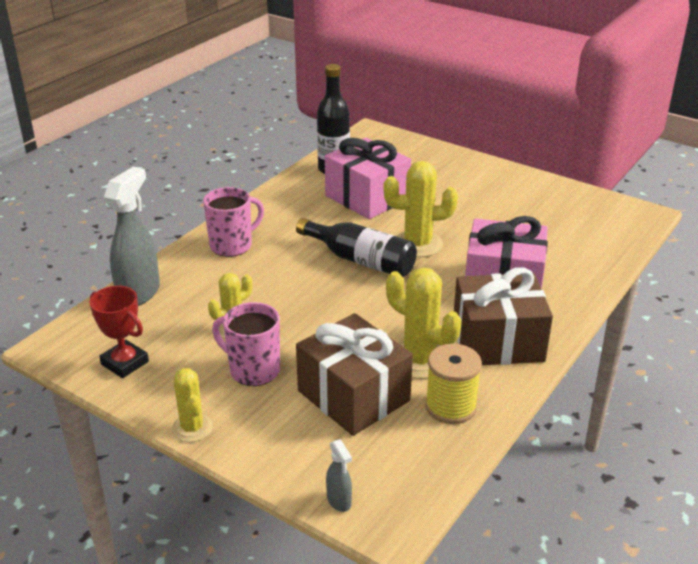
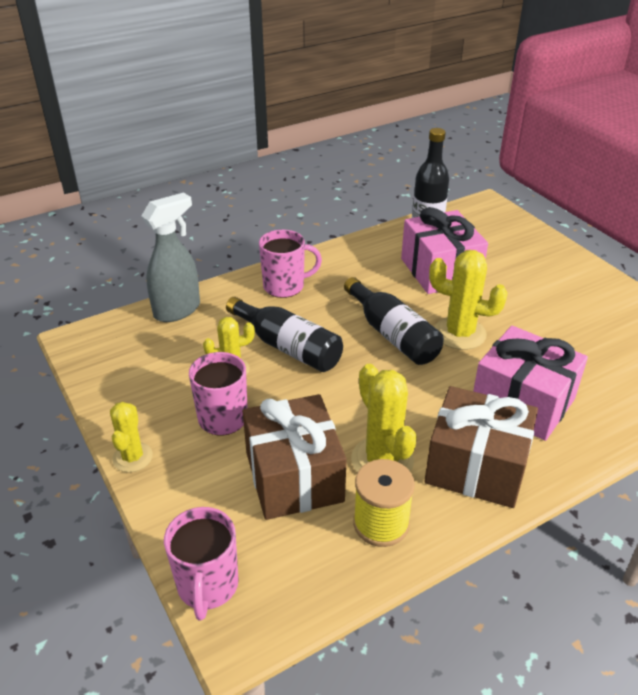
camera: 25 degrees right, 5 degrees up
(125, 363) = (122, 373): red trophy -> none
(273, 295) = (288, 347): none -> black bottle
(339, 501) = (207, 586): grey spray bottle -> pink mug

